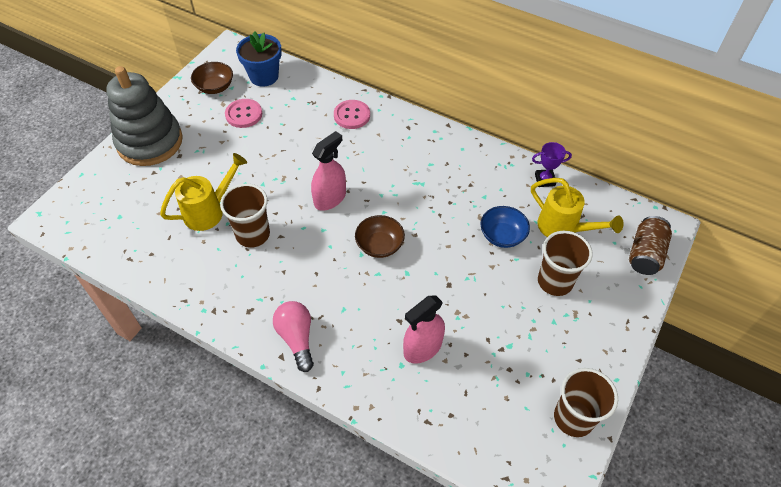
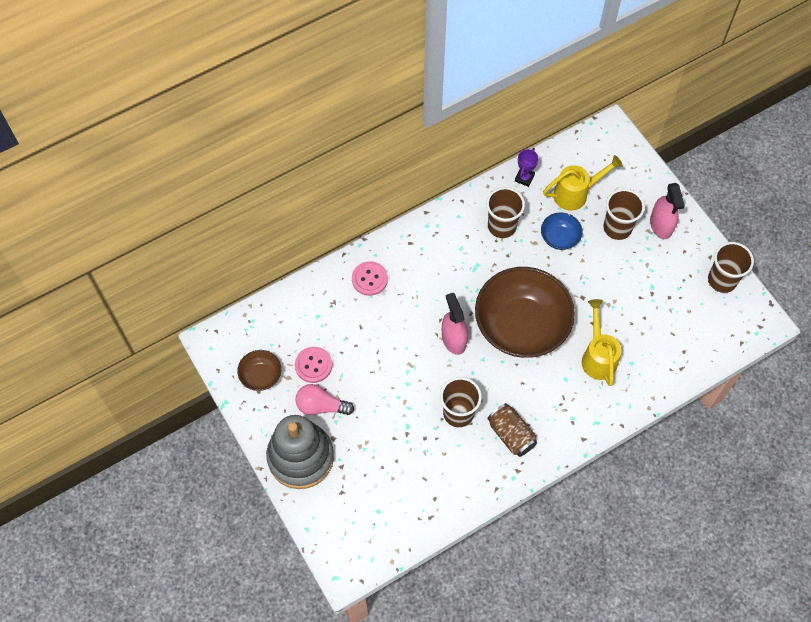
camera: 60 degrees left, 10 degrees up
(208, 211) = (414, 437): yellow watering can -> yellow watering can (598, 357)
(264, 76) = (273, 328): blue flower pot -> none
(297, 338) = (574, 422): pink light bulb -> pink light bulb (321, 406)
(379, 245) = (521, 326): brown bowl -> brown bowl, size x2.28
(422, 348) = (625, 342): pink spray bottle -> pink spray bottle (661, 225)
(478, 184) = (502, 226): none -> brown cup
(645, 254) = (626, 157): brown can -> brown can (511, 434)

